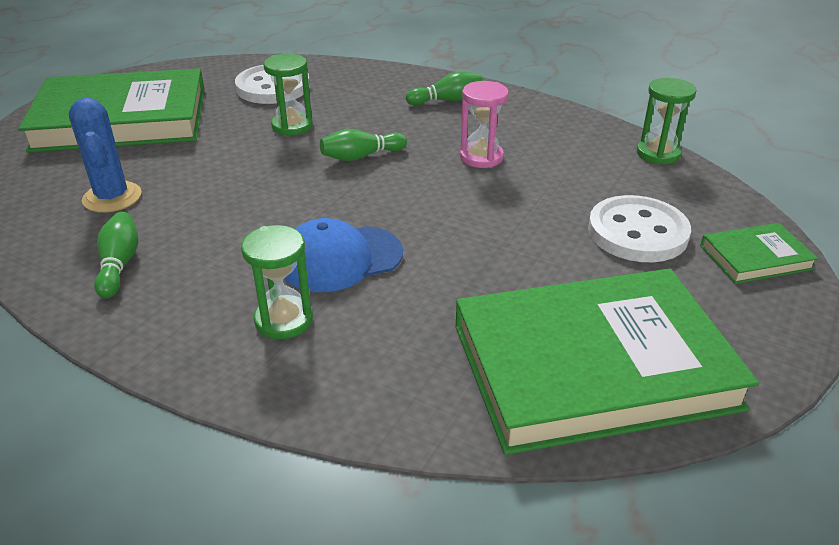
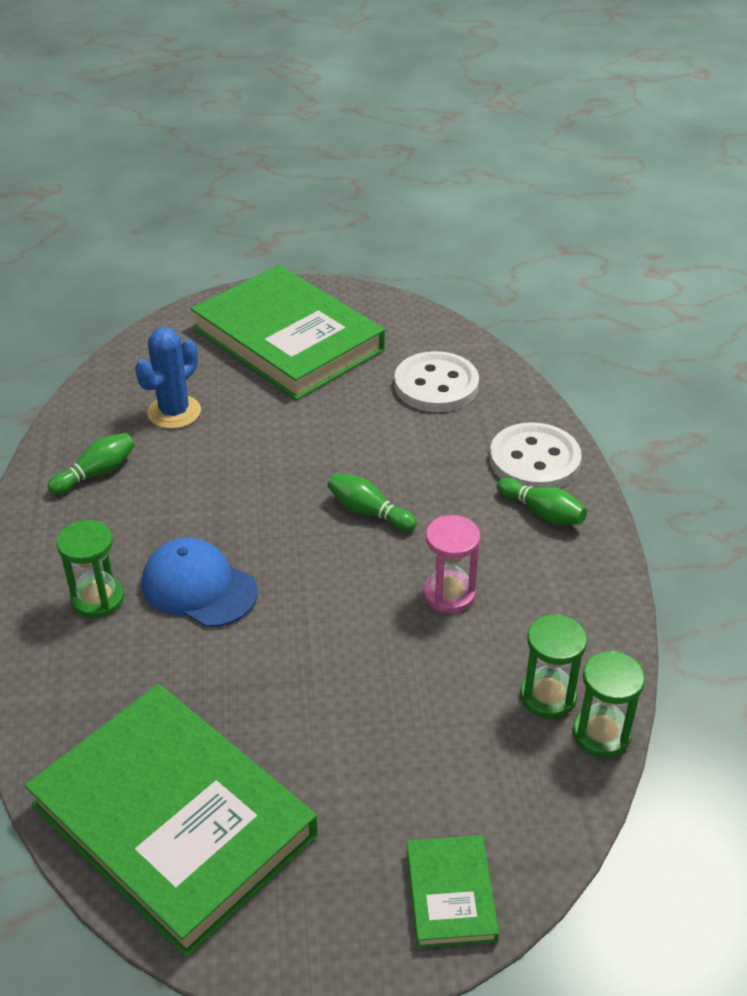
camera: 55 degrees right, 5 degrees up
(292, 126) = (378, 439): green hourglass -> green hourglass (548, 696)
(637, 232) = (414, 775): white button -> white button (534, 460)
(755, 257) = (450, 894): green book -> green book turned 45 degrees clockwise

